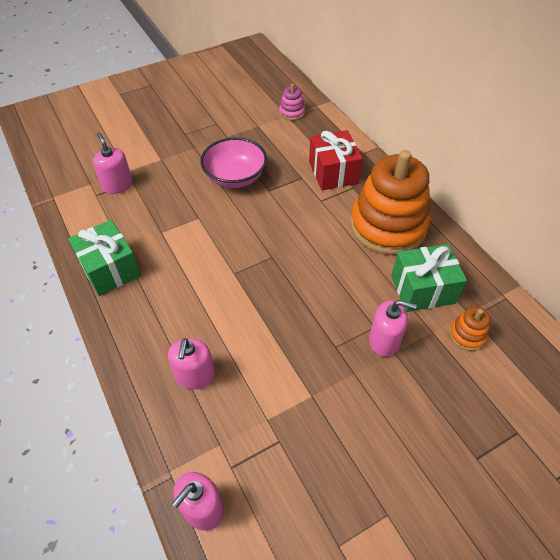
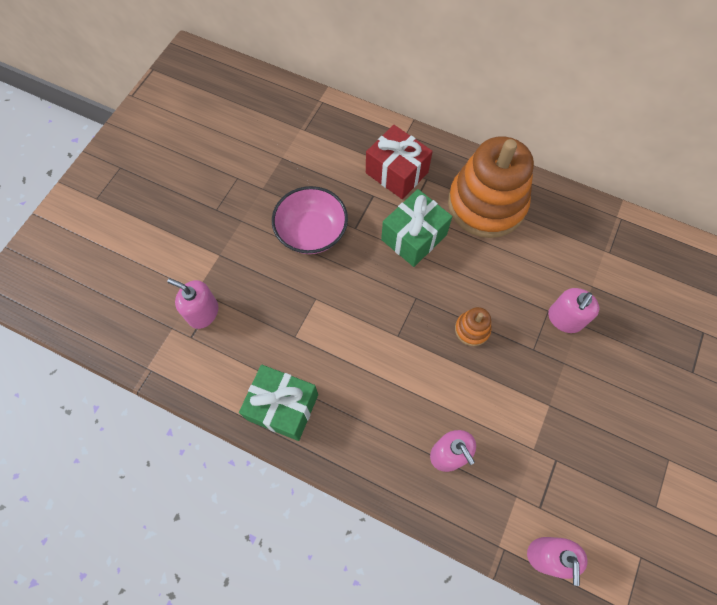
camera: 35 degrees left, 15 degrees up
(292, 112) = (302, 122): pink stacking toy -> none
(384, 341) = (564, 319): pink soap dispenser -> pink soap dispenser turned 150 degrees clockwise
(422, 289) = (558, 250): green gift -> green gift (414, 237)
(467, 335) = (618, 272): orange stacking toy -> orange stacking toy (472, 329)

